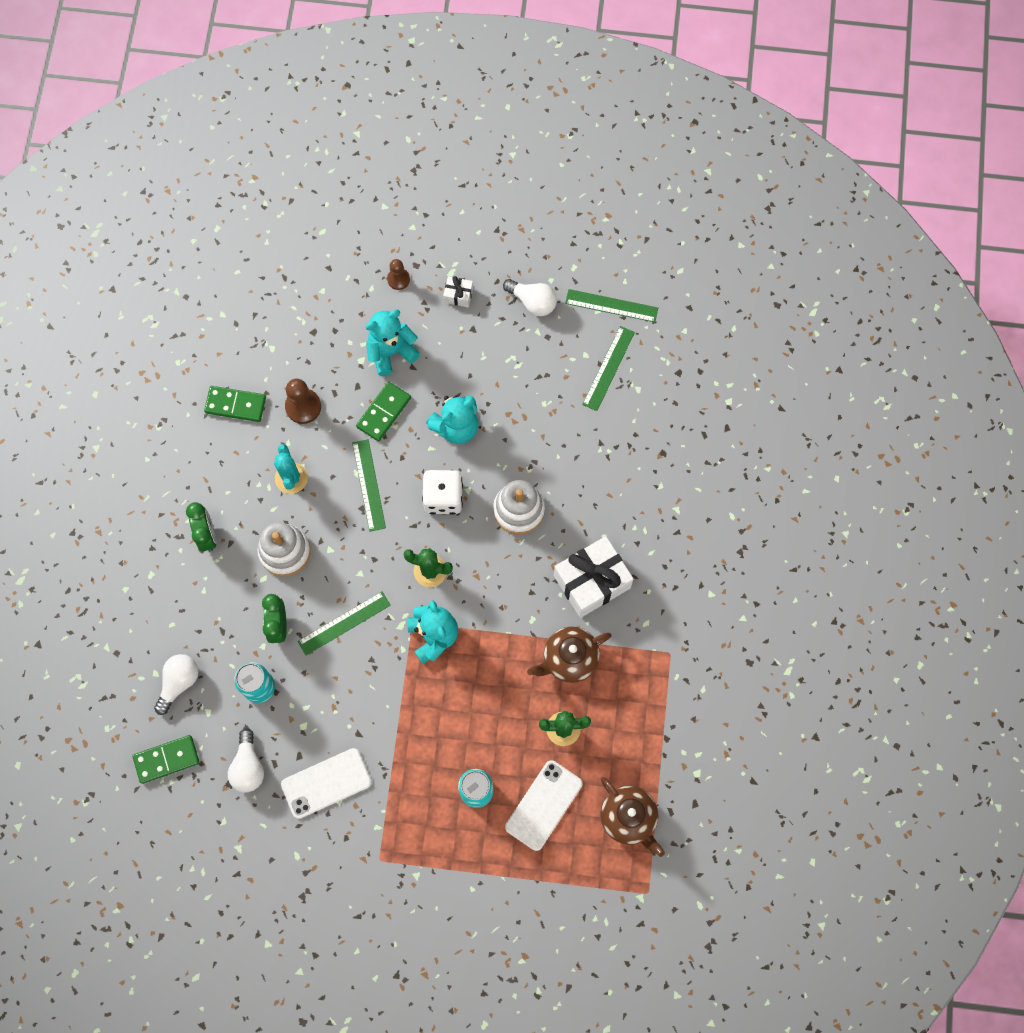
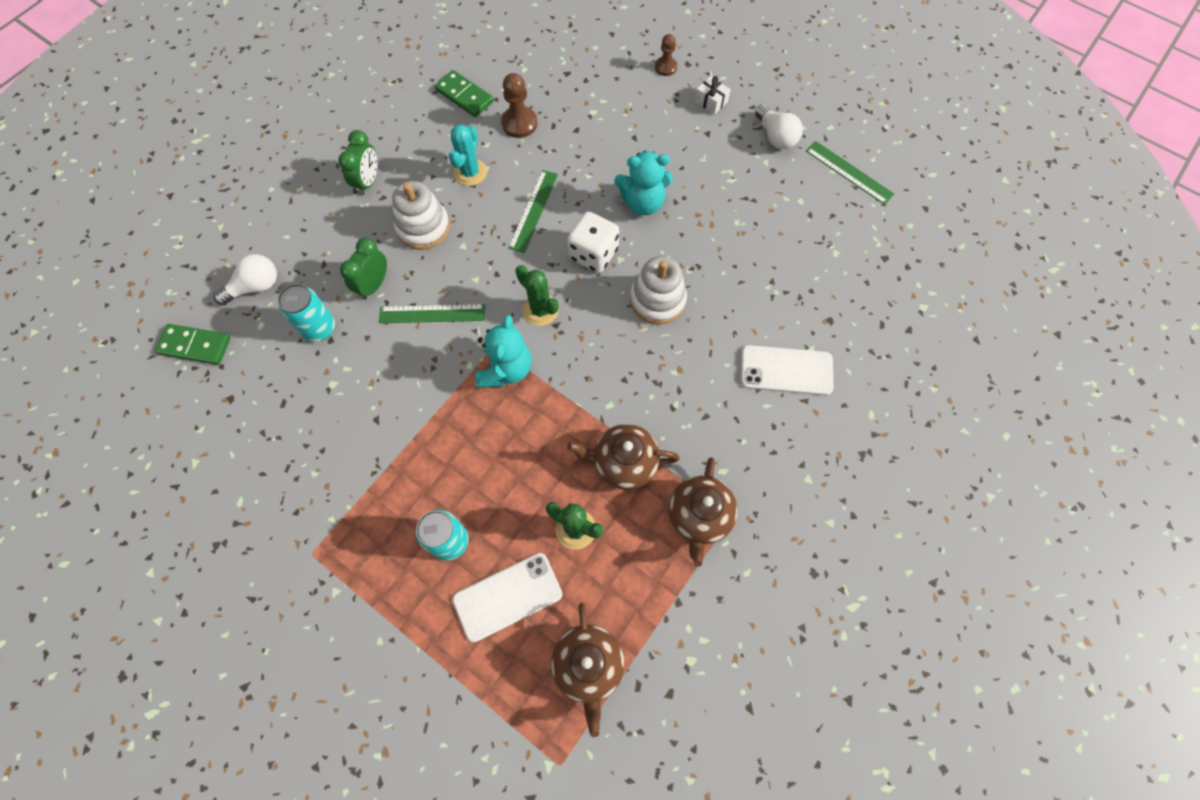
camera: 30 degrees right, 5 degrees down
(248, 766) = (258, 392): white light bulb -> none
(326, 783) = (315, 448): white phone -> white phone (786, 370)
(384, 412) = (585, 160): green domino -> none
(391, 352) = (623, 117): turquoise teddy bear -> none
(592, 581) = (690, 401): white gift -> none
(608, 368) = (816, 221): green ruler -> none
(647, 668) = (699, 516): none -> brown teapot

